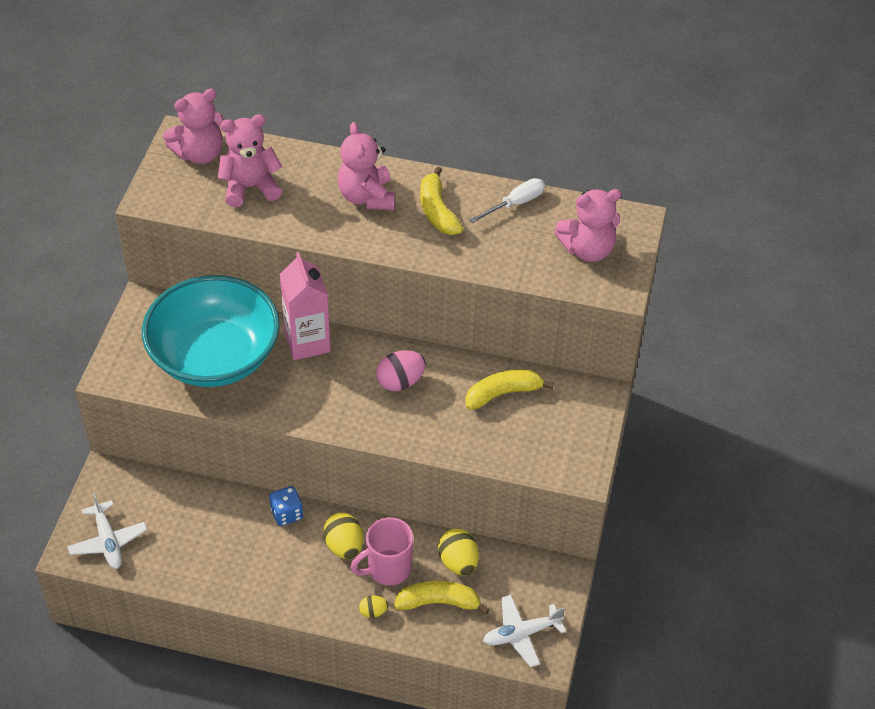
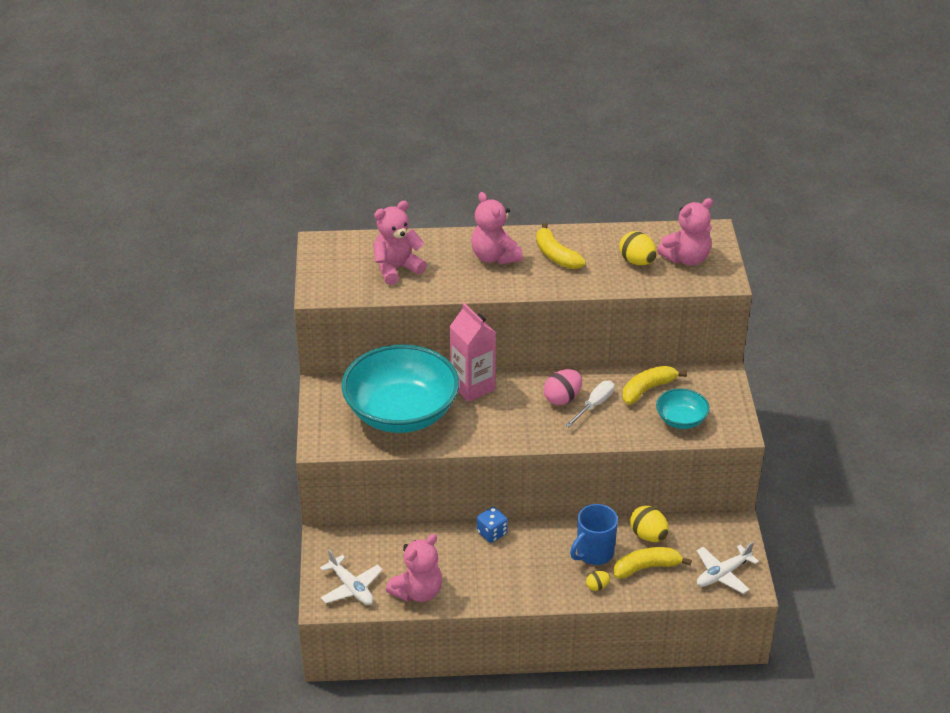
camera: 15 degrees left, 10 degrees down
(199, 153) = (342, 253): pink teddy bear -> pink teddy bear (418, 592)
(344, 546) = (550, 545): yellow egg -> yellow egg (637, 261)
(387, 569) = (594, 553): pink mug -> blue mug
(515, 203) = (614, 238): white screwdriver -> white screwdriver (594, 405)
(523, 443) = (681, 419): none -> turquoise bowl

